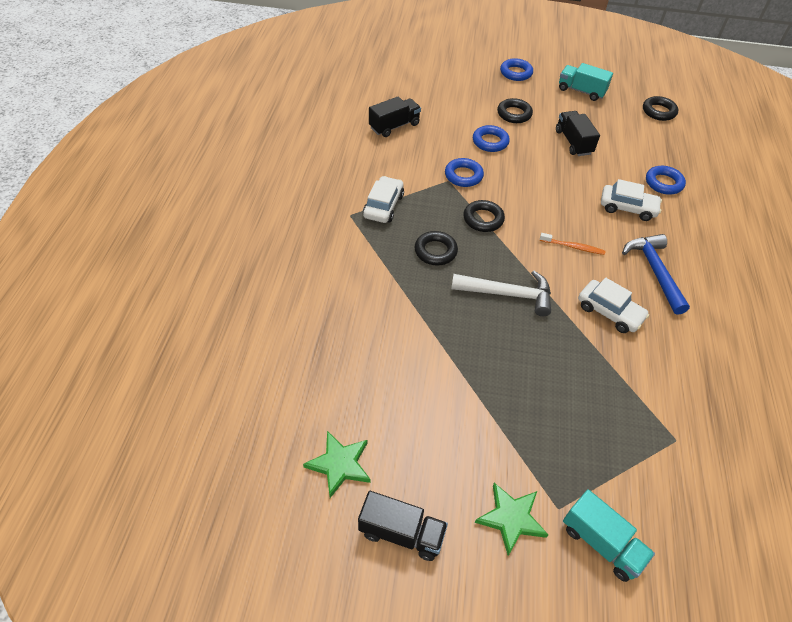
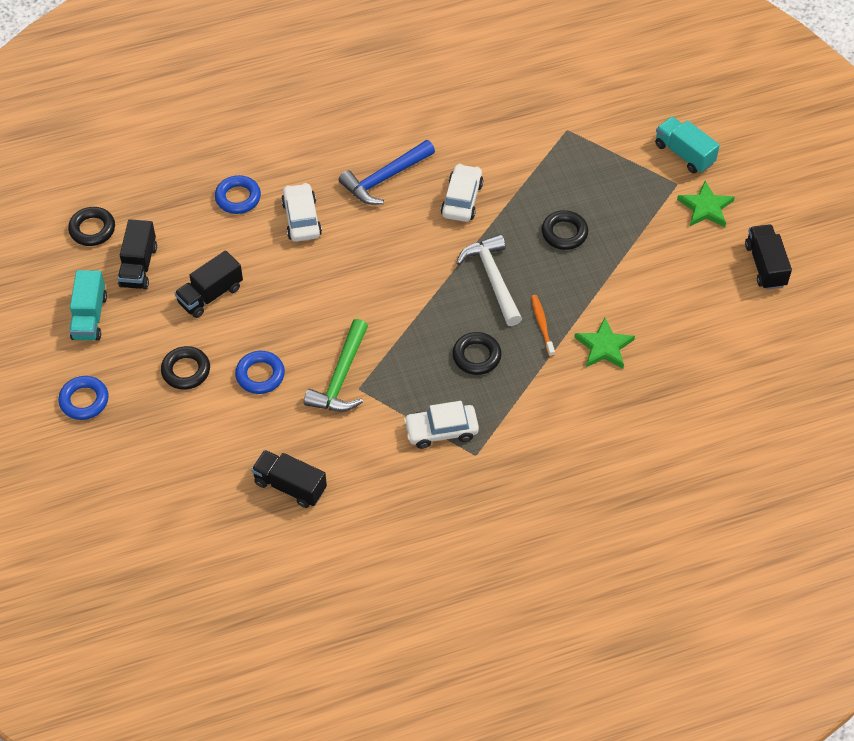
camera: 115 degrees left, 5 degrees up
(339, 464) = (746, 326): green star -> green star (604, 346)
(463, 176) = (341, 377): blue ring -> green hammer
(483, 219) = (401, 334): black ring -> black ring (564, 233)
(573, 247) = (393, 247): orange toothbrush -> orange toothbrush (542, 325)
(601, 543) = (684, 154): turquoise truck -> turquoise truck turned 60 degrees counterclockwise
(615, 121) = (138, 266): none -> black truck

